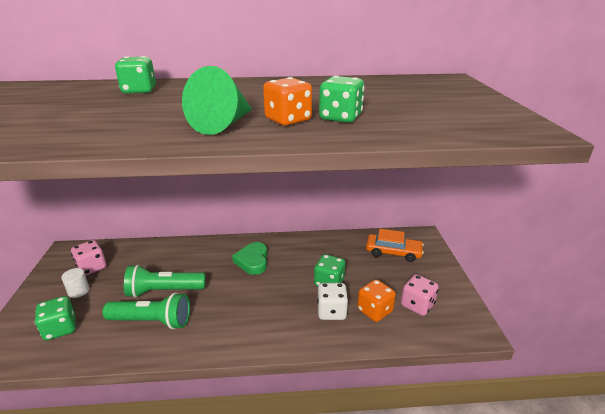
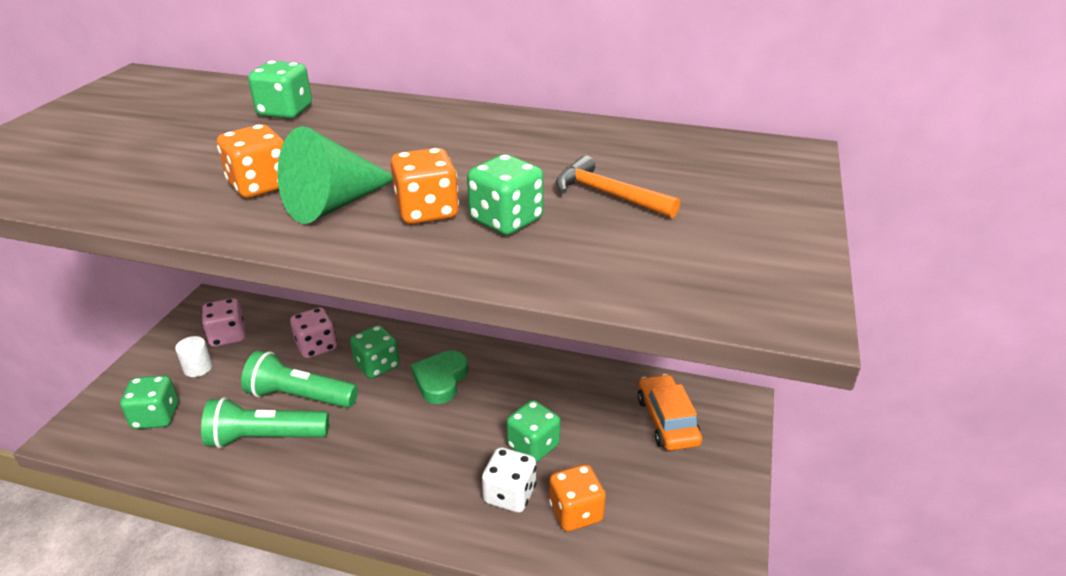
camera: 20 degrees right, 5 degrees up
(152, 321) = (265, 438): green flashlight -> green flashlight turned 150 degrees clockwise
(161, 122) = (261, 186): none -> orange dice
(207, 262) = (377, 366): none -> green dice
(383, 102) = (608, 195): none -> orange hammer
(393, 252) = (667, 420): orange car -> orange car turned 135 degrees counterclockwise
(417, 305) = (649, 523): pink dice -> pink dice (317, 347)

